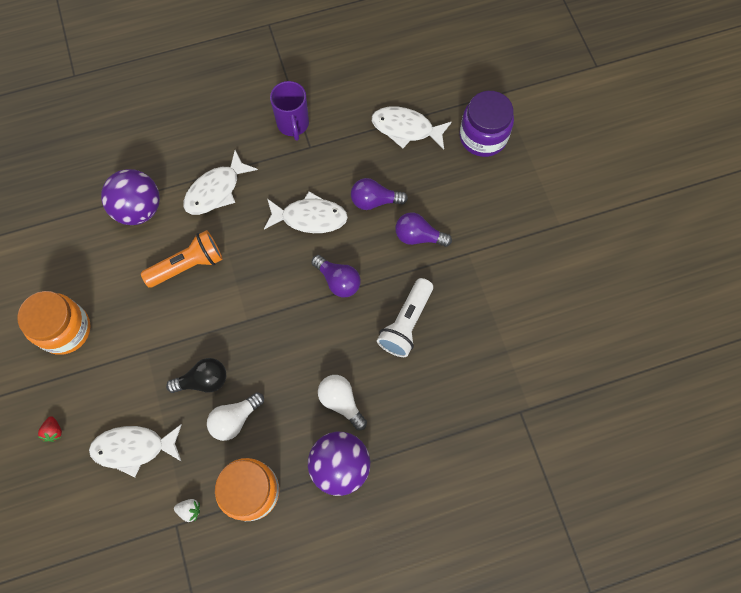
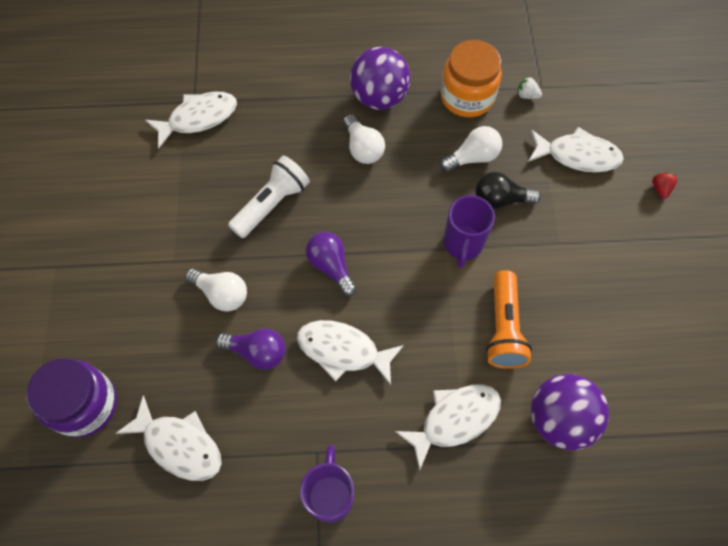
camera: 165 degrees left, 5 degrees down
(65, 330) = (652, 288): orange jar -> none
(188, 265) = (503, 328): orange flashlight -> orange flashlight turned 75 degrees counterclockwise
(231, 328) = (463, 244): none -> purple mug
(418, 236) = (221, 294): purple light bulb -> white light bulb
(507, 393) = (198, 118): none -> white fish

